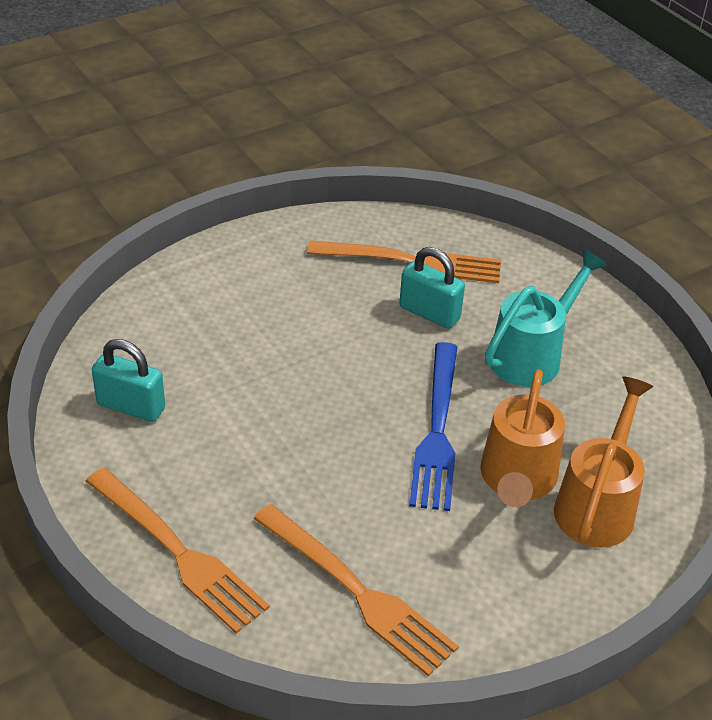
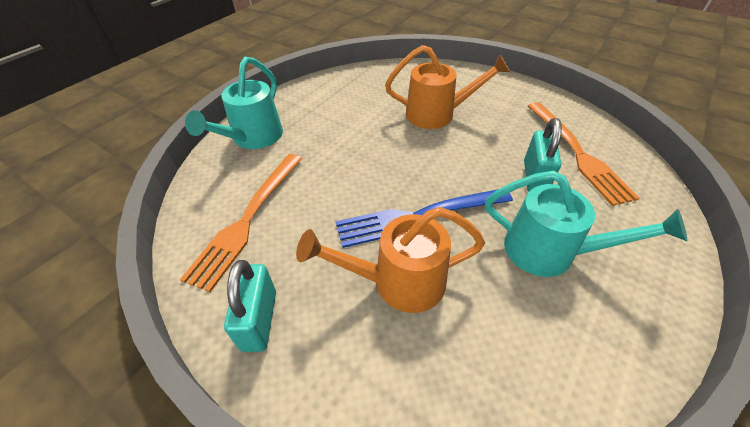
camera: 70 degrees right, 5 degrees up
(131, 406) = (349, 90): turquoise padlock -> turquoise padlock (259, 320)
(179, 553) = (253, 138): orange fork -> turquoise watering can
(598, 504) = (406, 355): orange watering can -> orange watering can (437, 114)

